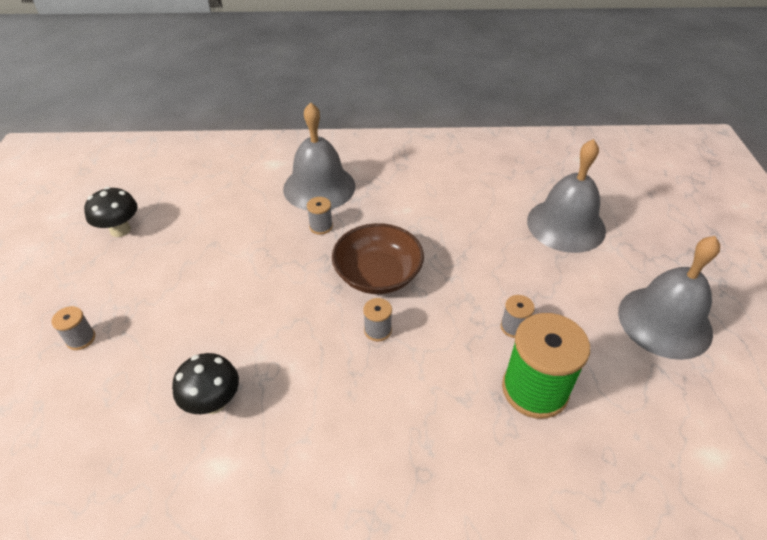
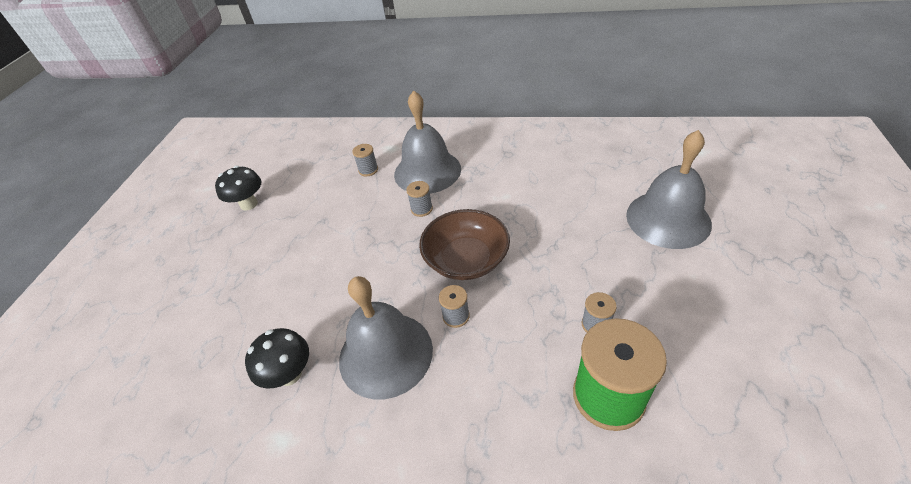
camera: 15 degrees right, 0 degrees up
(81, 339) = (193, 301): grey spool -> grey spool (368, 170)
(664, 321) = (769, 333): grey bell -> grey bell (385, 354)

